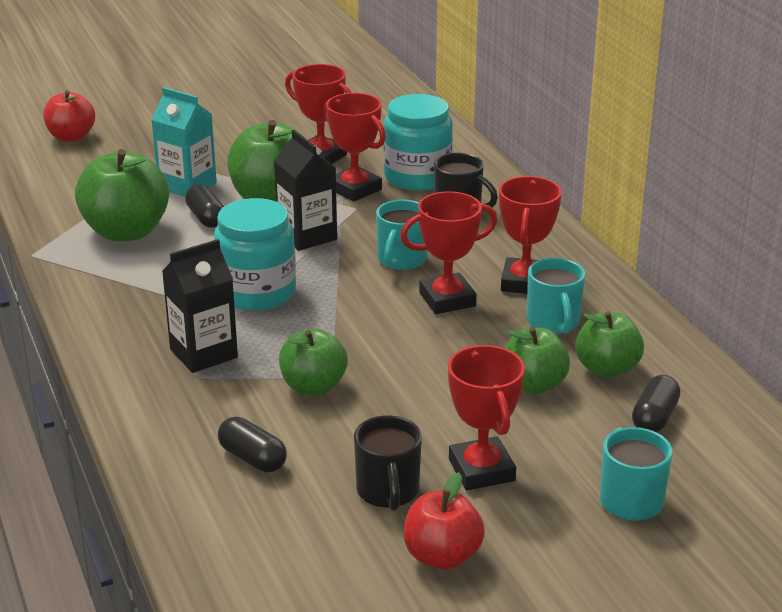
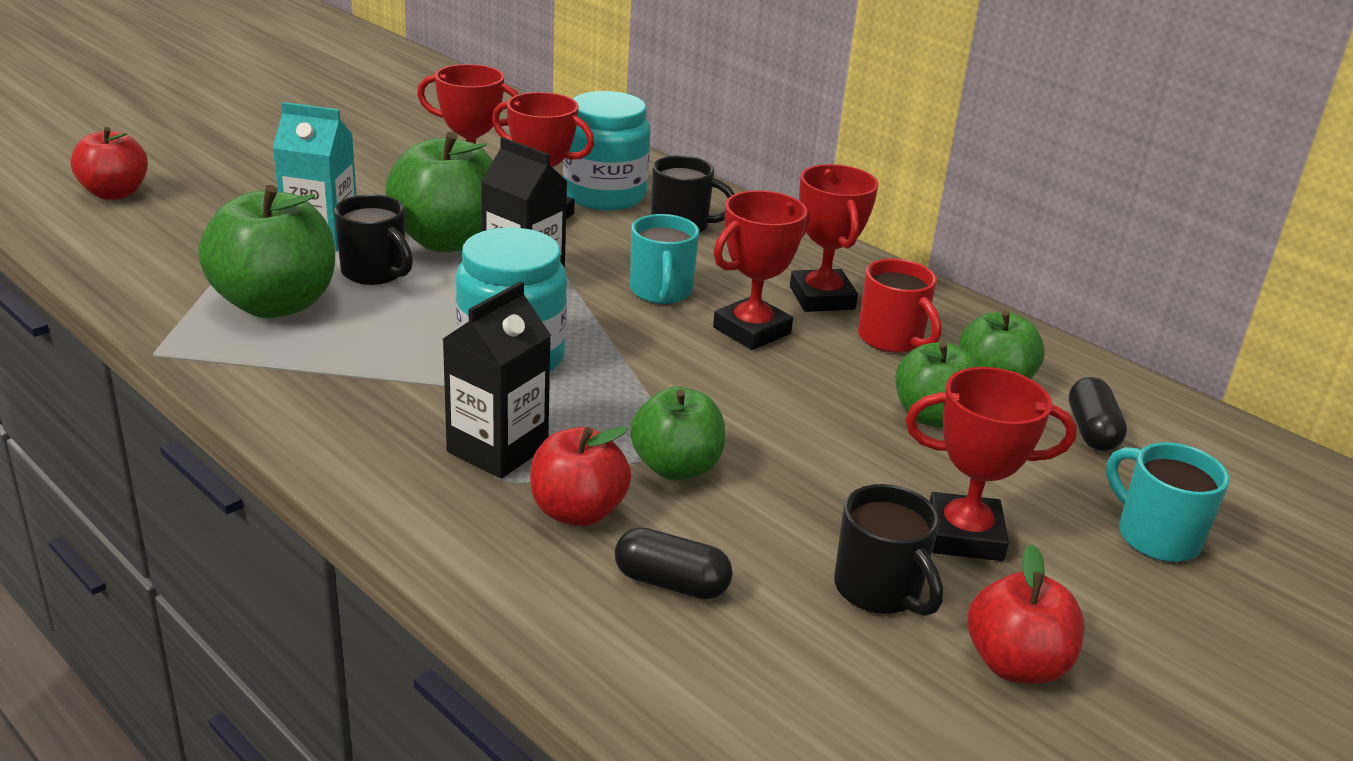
camera: 25 degrees left, 0 degrees up
(206, 218) = (375, 273): black capsule -> black mug
(226, 403) = (577, 511): none -> red apple
(481, 470) = (964, 535): red trophy -> red trophy turned 45 degrees counterclockwise
(553, 323) = (892, 339): turquoise mug -> red mug

